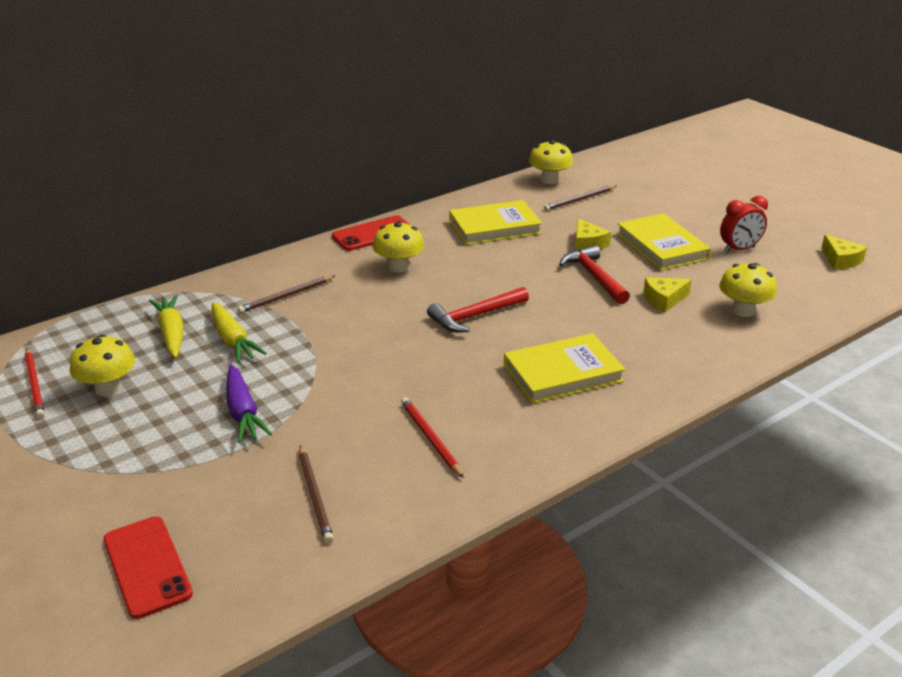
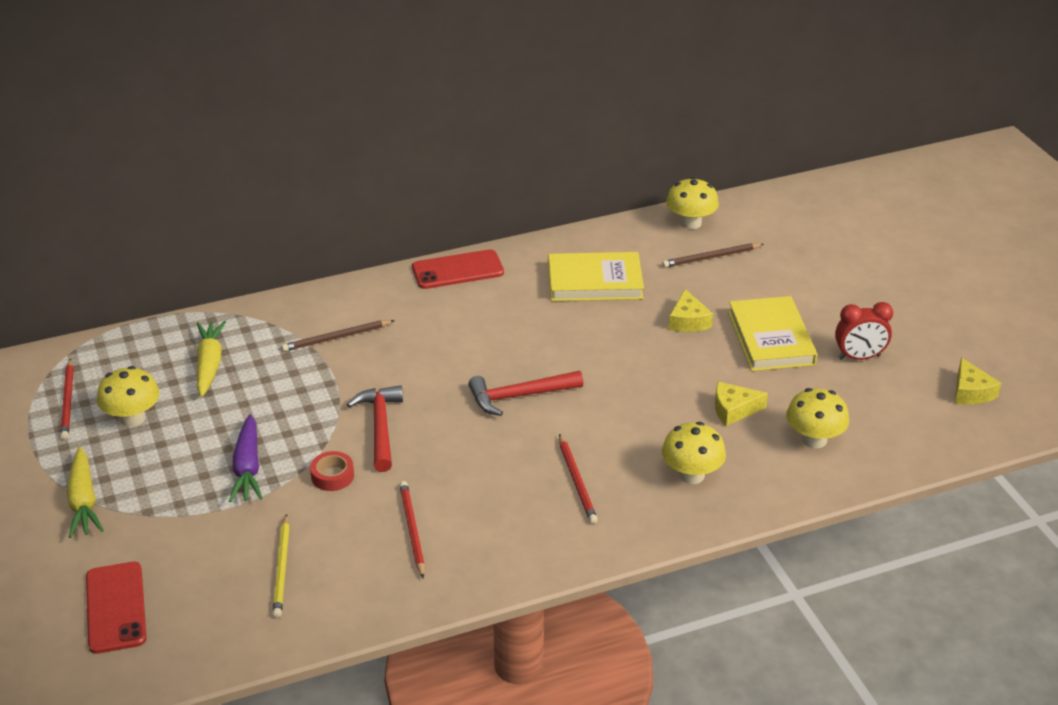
camera: 15 degrees right, 5 degrees up
(233, 340) = (265, 383): yellow carrot -> yellow carrot (84, 501)
(315, 495) = (282, 568): brown pencil -> yellow pencil
(331, 405) = (332, 476): none -> red tape
(399, 267) = (467, 319): yellow mushroom -> yellow mushroom (691, 475)
(562, 373) = (577, 481): yellow book -> red pencil
(594, 276) = (672, 367): red hammer -> red hammer (380, 427)

